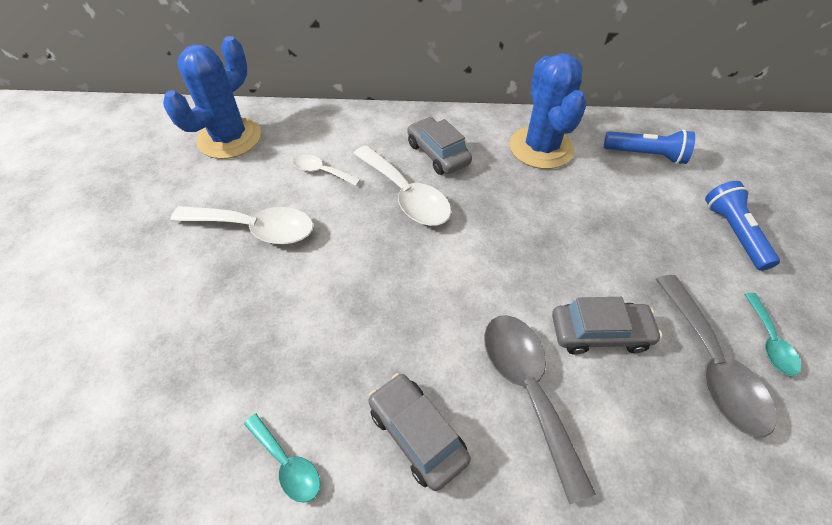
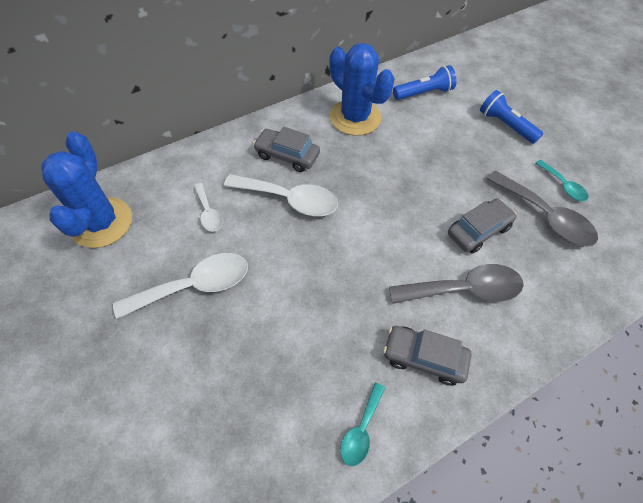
camera: 35 degrees left, 5 degrees up
(287, 464) = (361, 430): turquoise spoon -> turquoise spoon turned 105 degrees clockwise
(321, 171) = (208, 213): white spoon -> white spoon turned 105 degrees counterclockwise
(527, 389) = (464, 290): grey spoon -> grey spoon turned 135 degrees clockwise

